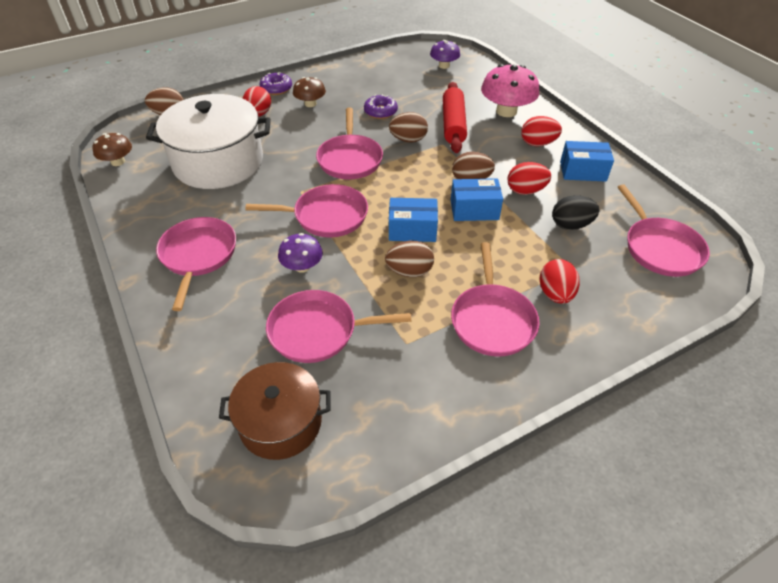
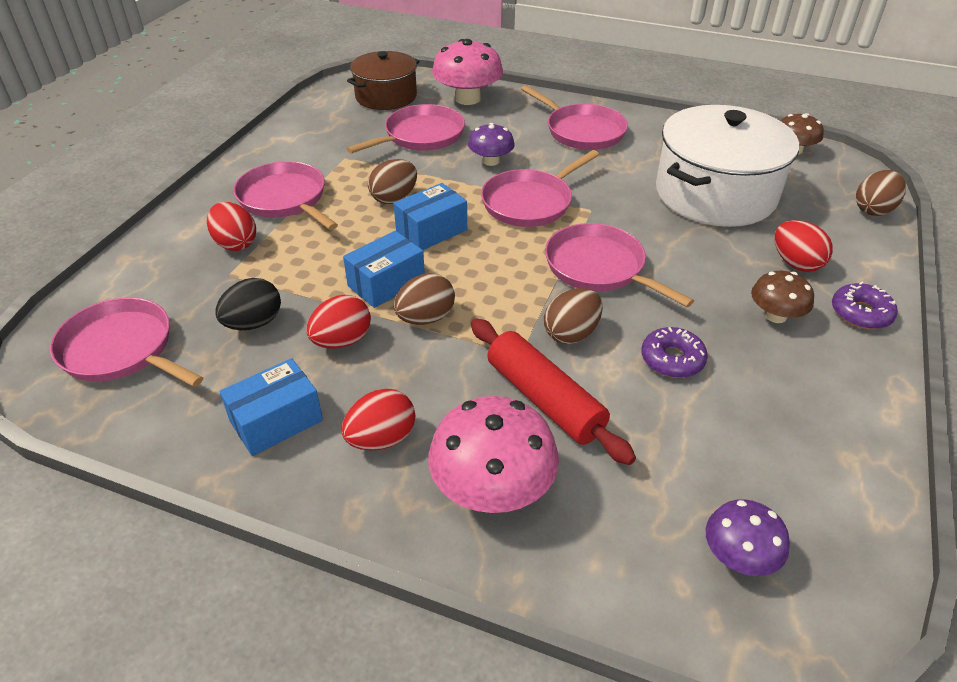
camera: 140 degrees right, 5 degrees down
(216, 360) = (467, 98): none -> pink mushroom

